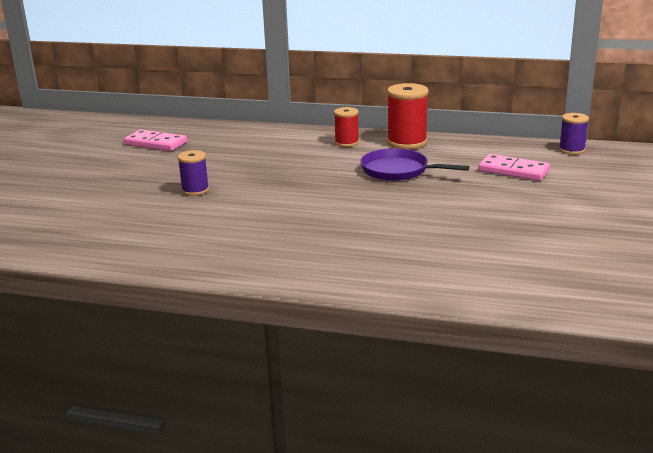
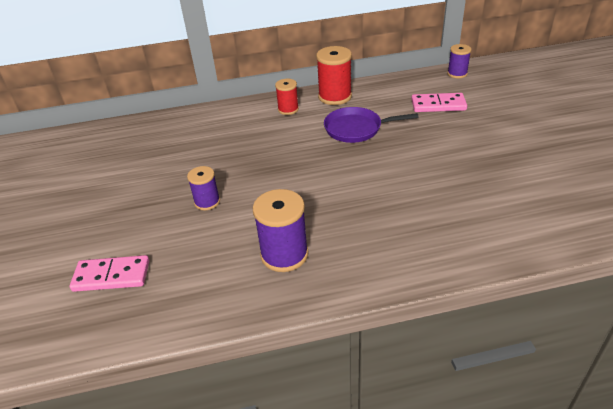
camera: 25 degrees left, 15 degrees up
(156, 143) = (118, 155): pink domino -> pink domino (112, 276)
(221, 240) = (284, 254): none -> purple spool

